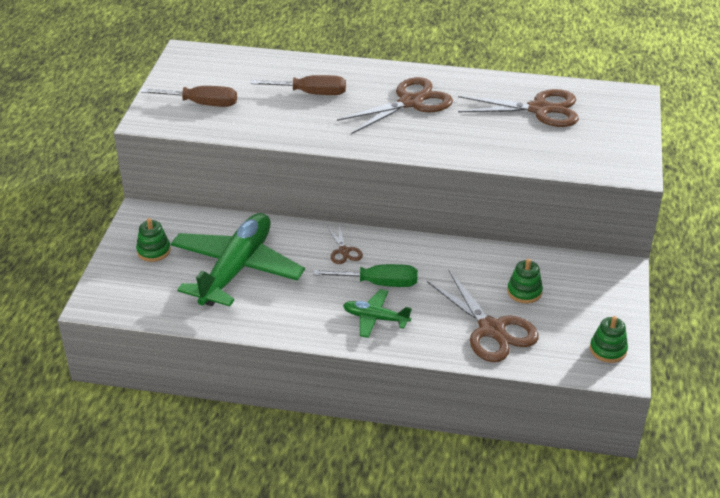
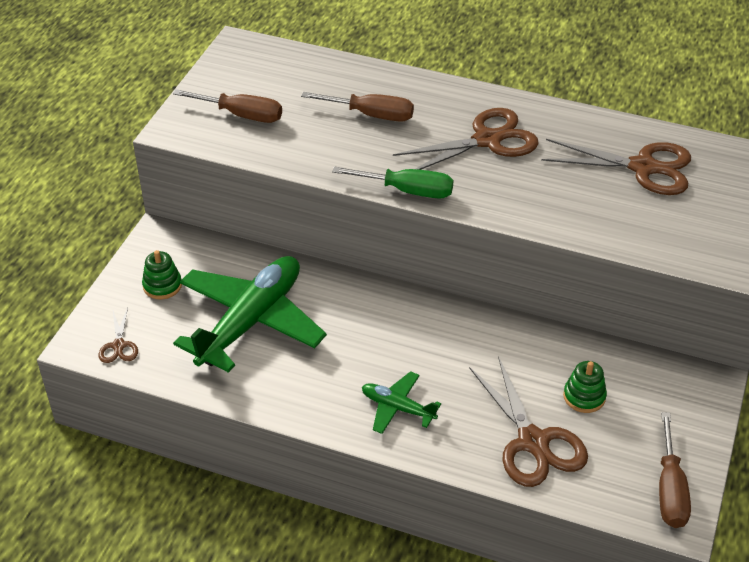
camera: 10 degrees right, 5 degrees up
(344, 251) = (380, 314): brown scissors -> brown scissors (119, 346)
(379, 283) = (412, 362): green screwdriver -> green screwdriver (407, 191)
(608, 349) = (670, 489): green stacking toy -> brown screwdriver

